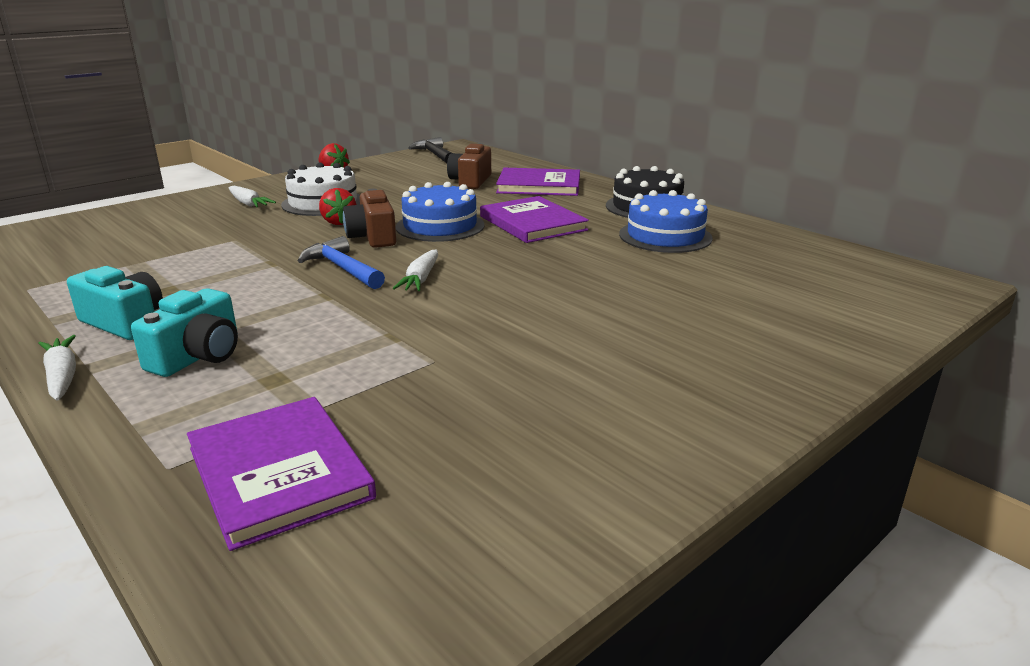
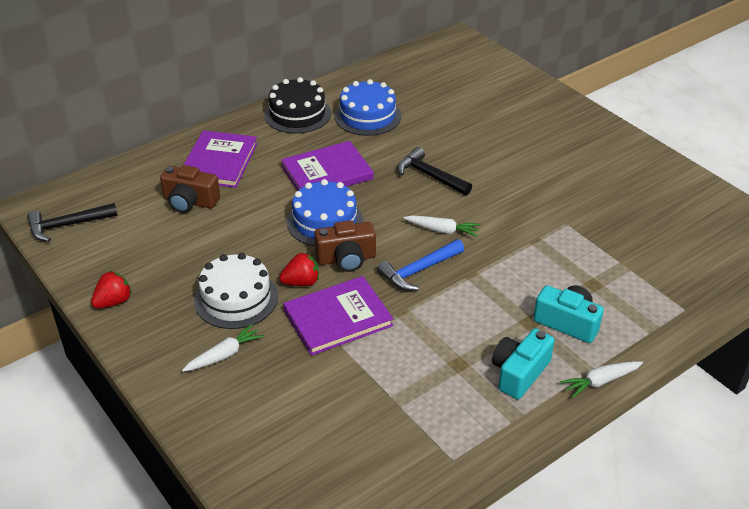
camera: 85 degrees left, 15 degrees up
(279, 473) = (680, 270): purple book -> purple book (338, 318)
(541, 271) = (430, 176): none -> black hammer

